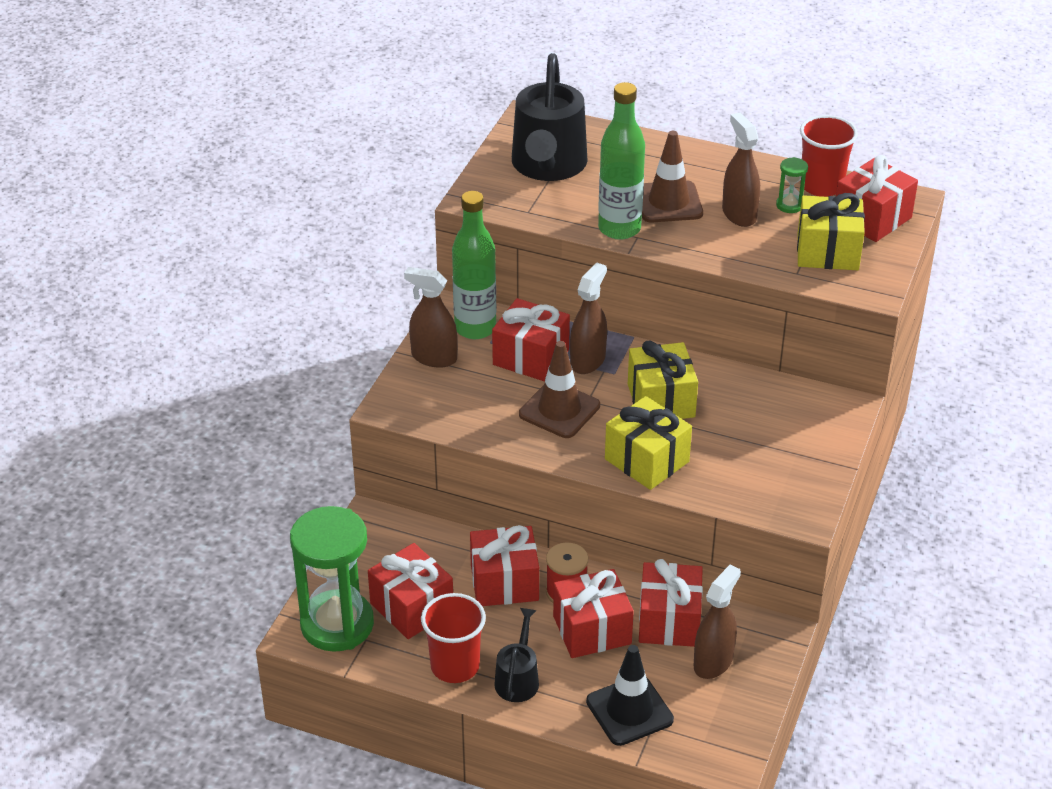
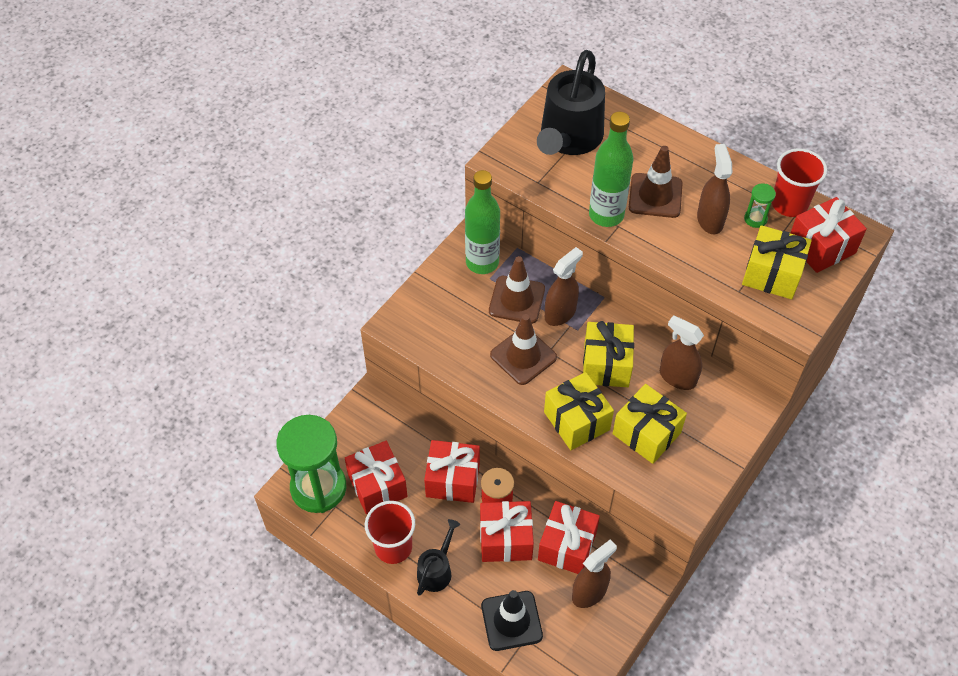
camera: 15 degrees right, 15 degrees up
(434, 357) = (442, 284): brown spray bottle -> brown spray bottle (677, 377)
(531, 357) = (517, 300): red gift -> brown traffic cone
(733, 457) = (646, 433): none -> yellow gift

